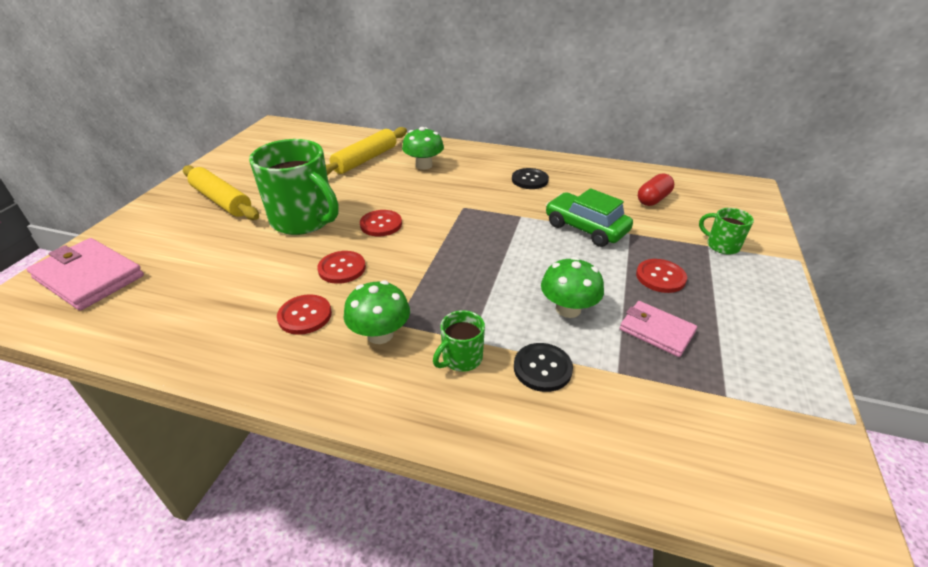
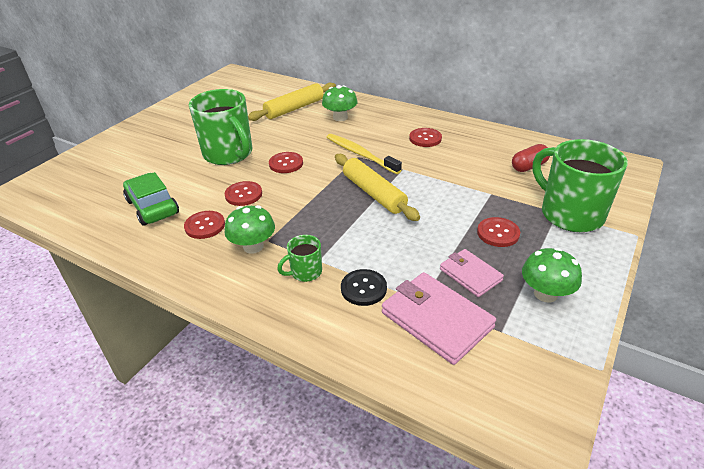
camera: 15 degrees right, 0 degrees up
(89, 277) = (69, 180): pink wallet -> pink wallet (436, 320)
(222, 201) = (174, 132): yellow rolling pin -> yellow rolling pin (374, 193)
(465, 204) = (360, 154): none -> yellow toothbrush
(529, 180) = (425, 138): black button -> red button
(568, 309) = (405, 248): green mushroom -> green mushroom (545, 294)
(585, 228) = (453, 185): green car -> green car (152, 207)
(721, 245) = (570, 214): green mug -> green mug, size x2.15

